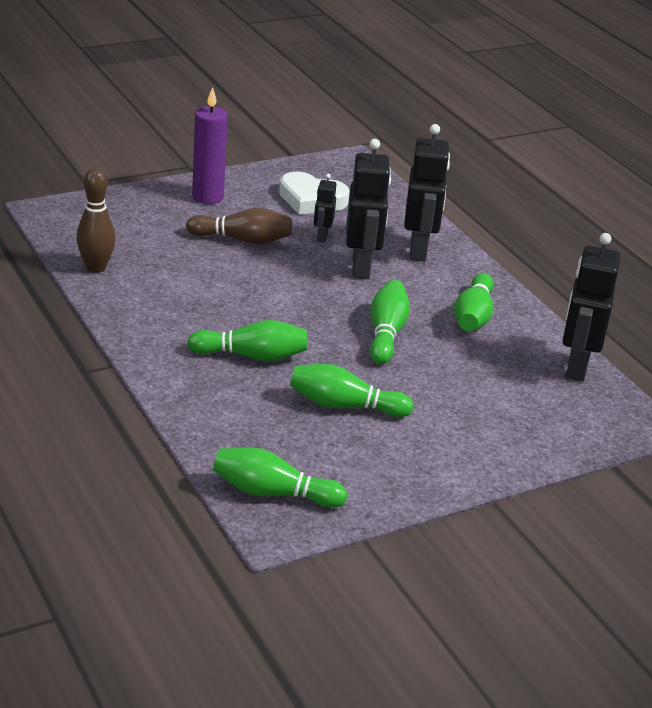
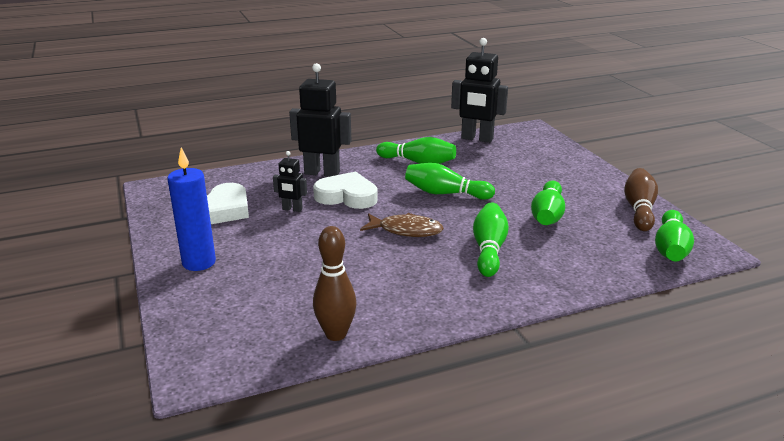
camera: 80 degrees left, 5 degrees down
(207, 197) = (199, 262): purple candle -> blue candle
(242, 240) = (291, 246): brown bowling pin -> brown bowling pin (639, 209)
(287, 305) = (406, 230): none -> brown fish
(361, 268) = (347, 196): black robot -> white heart

